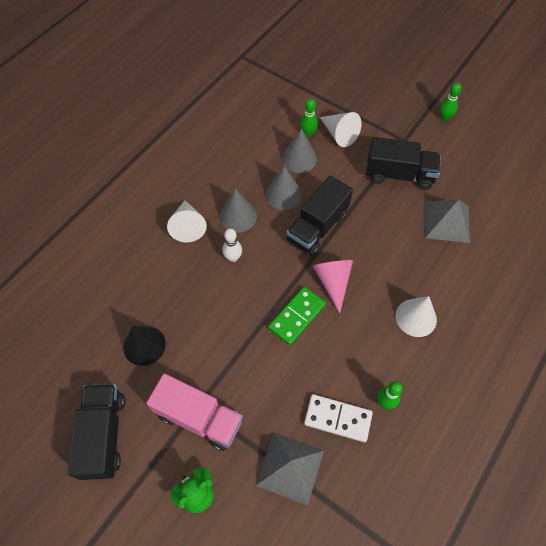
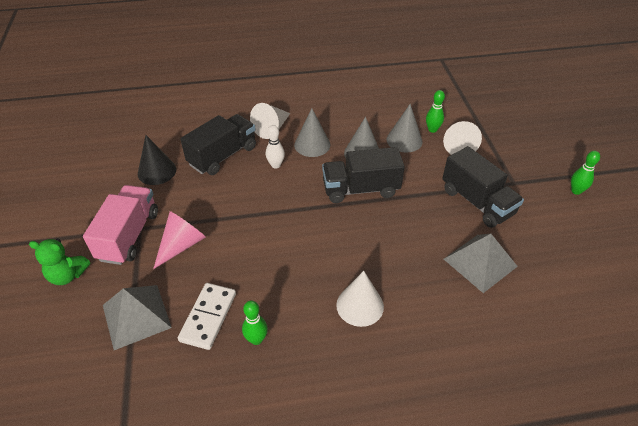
camera: 45 degrees right, 15 degrees down
(103, 435) = (71, 199): black truck -> black truck (223, 156)
(199, 417) = (129, 235): pink truck -> pink truck turned 150 degrees counterclockwise
(297, 316) = (269, 231): green domino -> none
(333, 282) = (325, 231): pink cone -> pink cone (181, 245)
(338, 418) = (208, 317): white domino -> white domino turned 45 degrees clockwise

